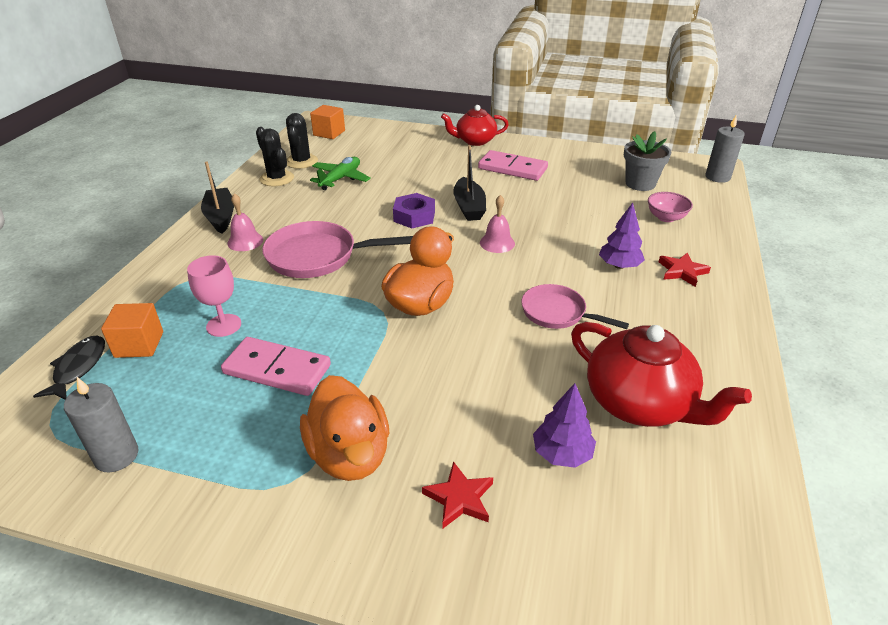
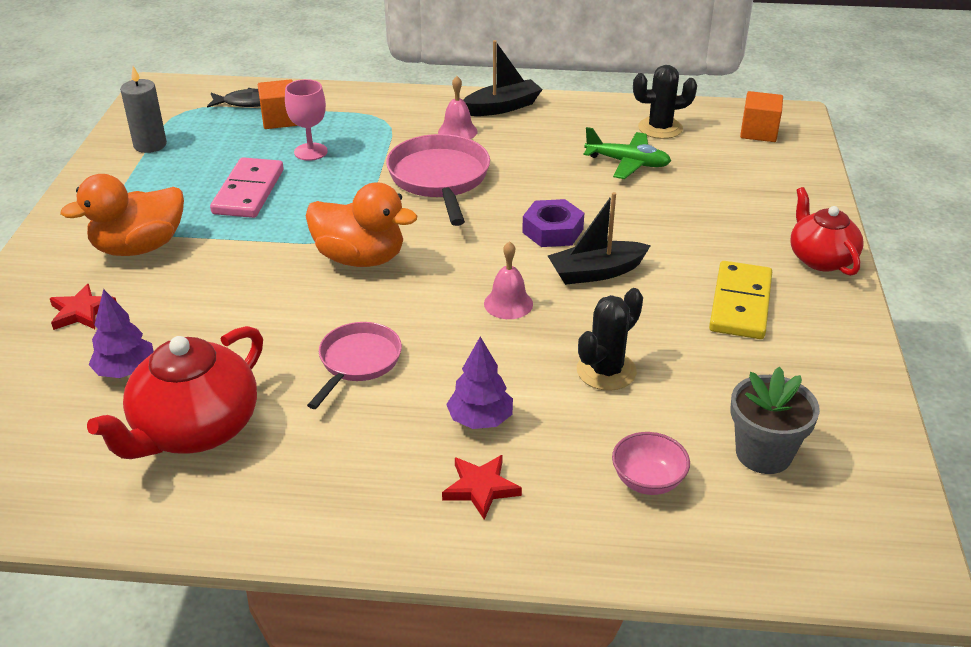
camera: 80 degrees right, 0 degrees up
(277, 178) = (605, 121): black cactus -> black cactus (606, 371)
(512, 168) = (740, 304): pink domino -> yellow domino
(717, 177) = (855, 573): grey candle -> none

